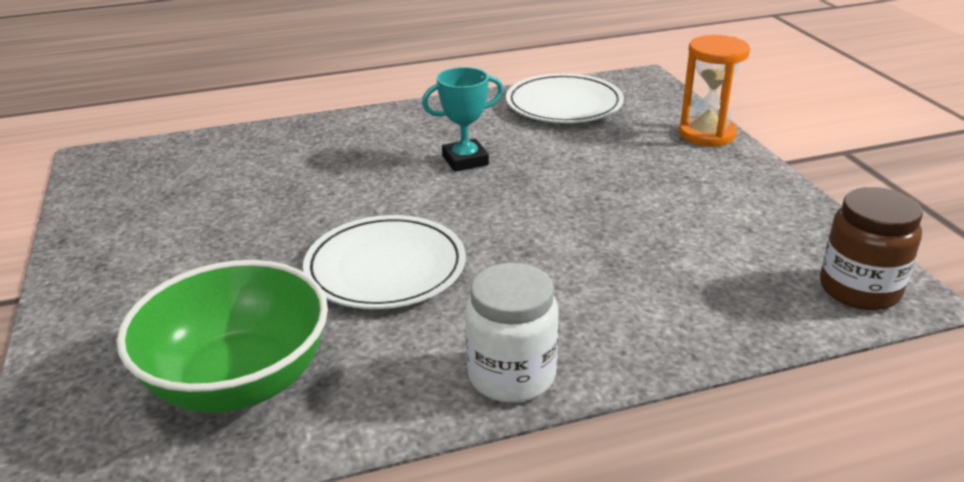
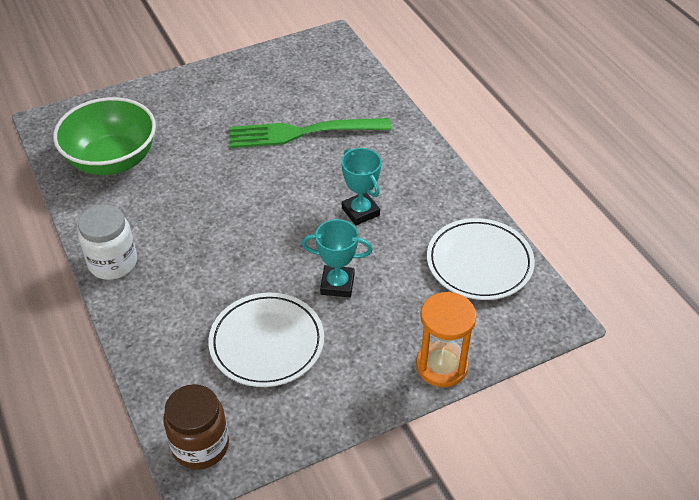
camera: 80 degrees right, 15 degrees up
(290, 190) = (303, 132): none -> green fork
(385, 268) = (214, 194): white plate -> white plate (267, 342)
(586, 182) = (337, 284): none -> turquoise trophy

